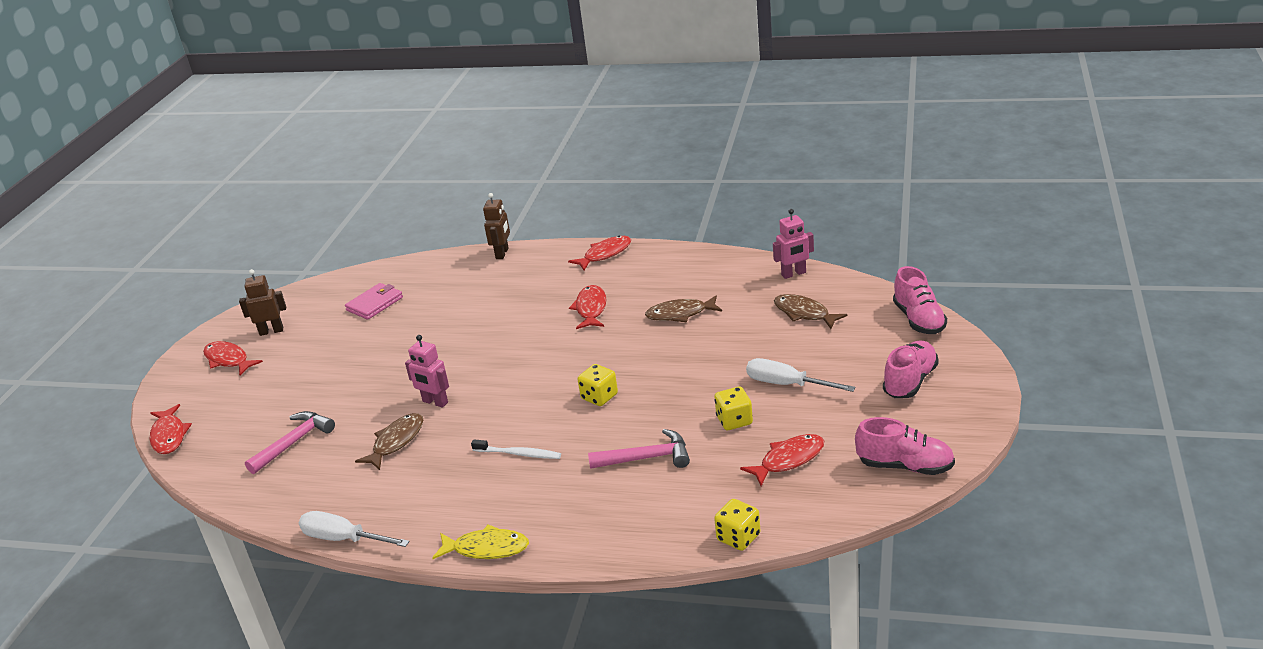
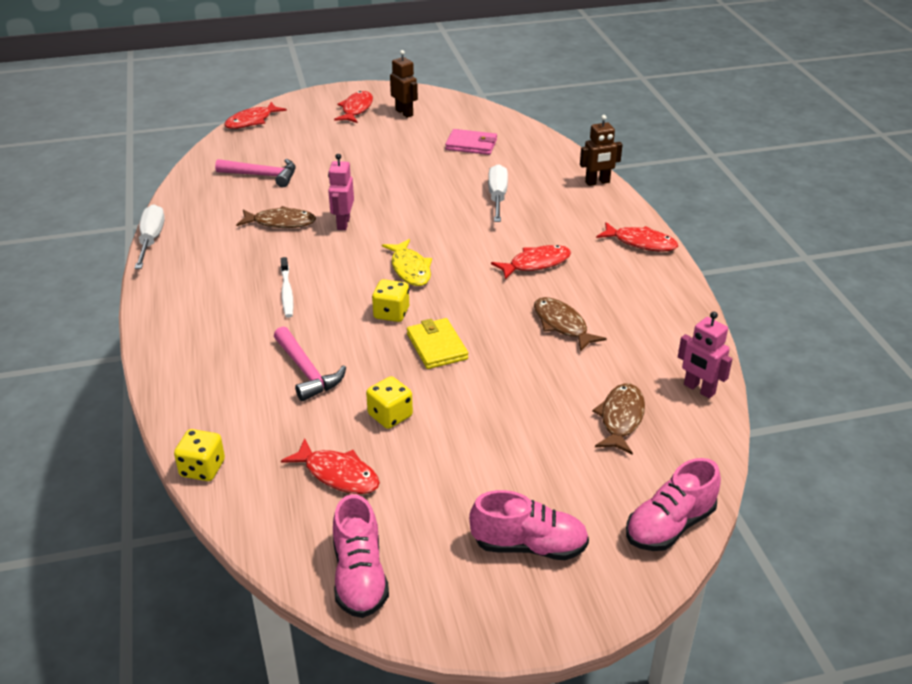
camera: 60 degrees right, 5 degrees up
(486, 548) = (154, 315): yellow fish -> yellow fish (410, 269)
(663, 381) = (437, 346): none -> yellow wallet
(786, 384) = (472, 439): white screwdriver -> white screwdriver (497, 197)

